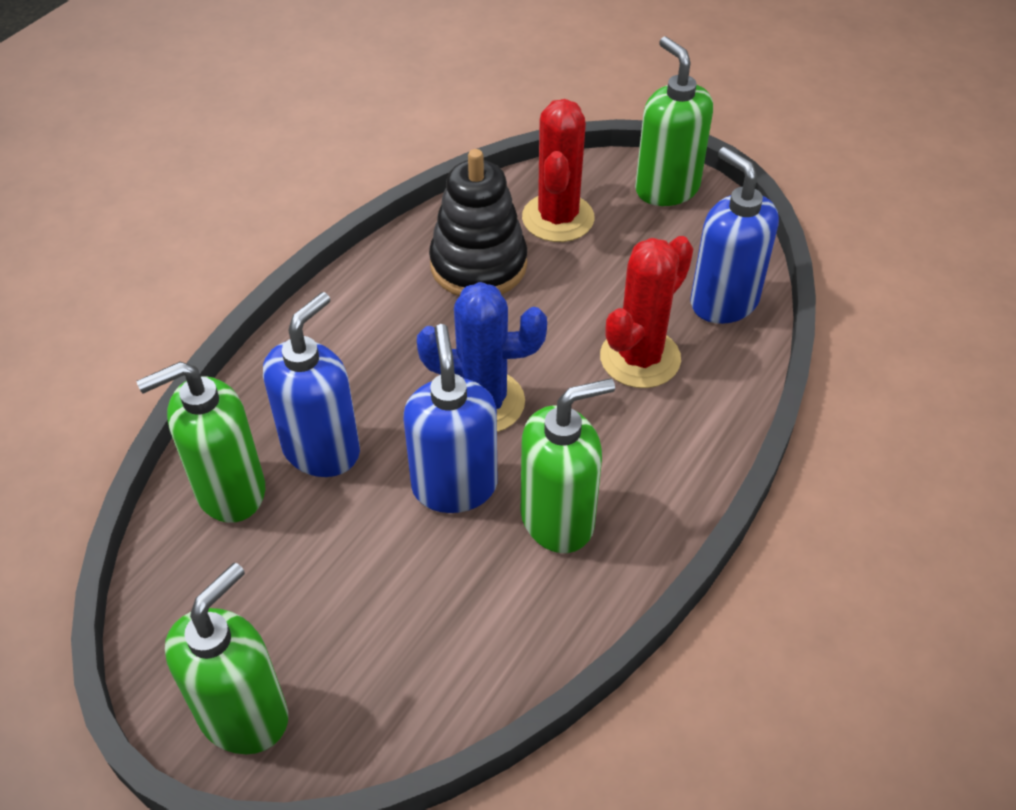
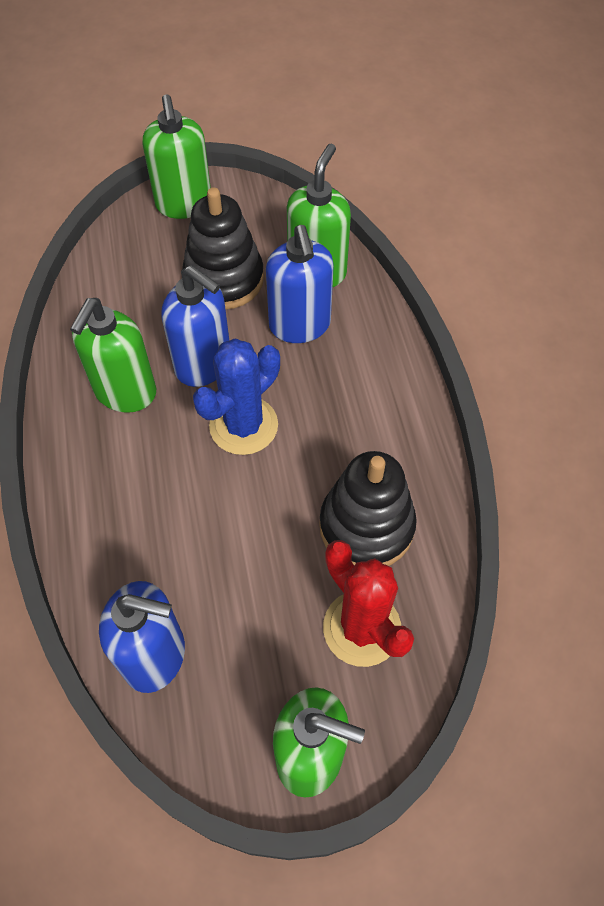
camera: 135 degrees right, 10 degrees up
(326, 564) = (224, 279): none -> black stacking toy
(640, 358) = (174, 545): red cactus -> none

